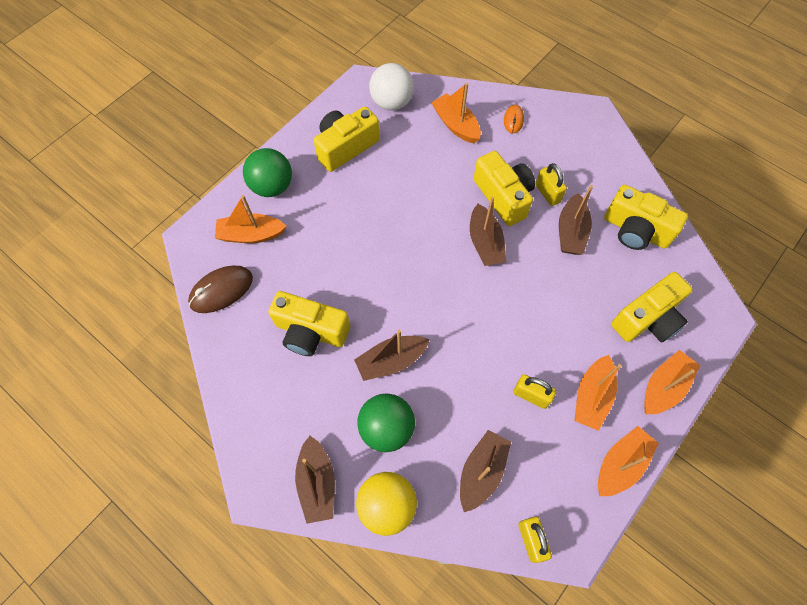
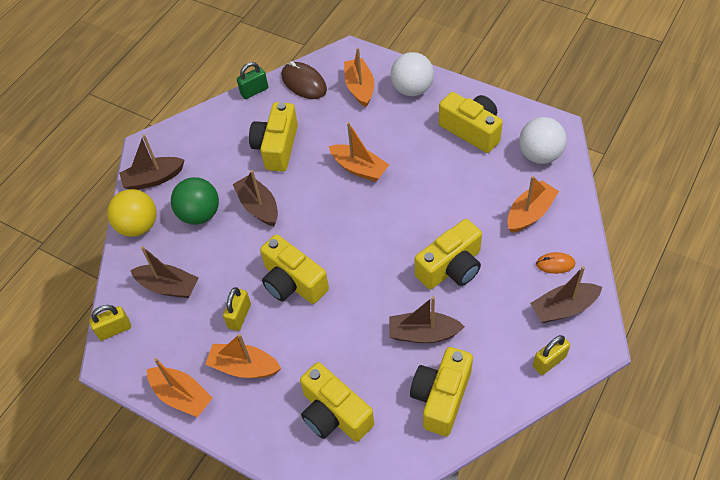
camera: 85 degrees right, 10 degrees down
(213, 347) = (254, 91): none -> green padlock
(272, 186) = (412, 89): green ball -> white ball
(485, 243) = (392, 259): brown boat -> brown boat (563, 308)
(497, 337) = (293, 282): none -> yellow camera
(547, 193) = (466, 307): yellow padlock -> yellow padlock (549, 361)
(664, 387) = (261, 432): orange boat -> orange boat (359, 168)

